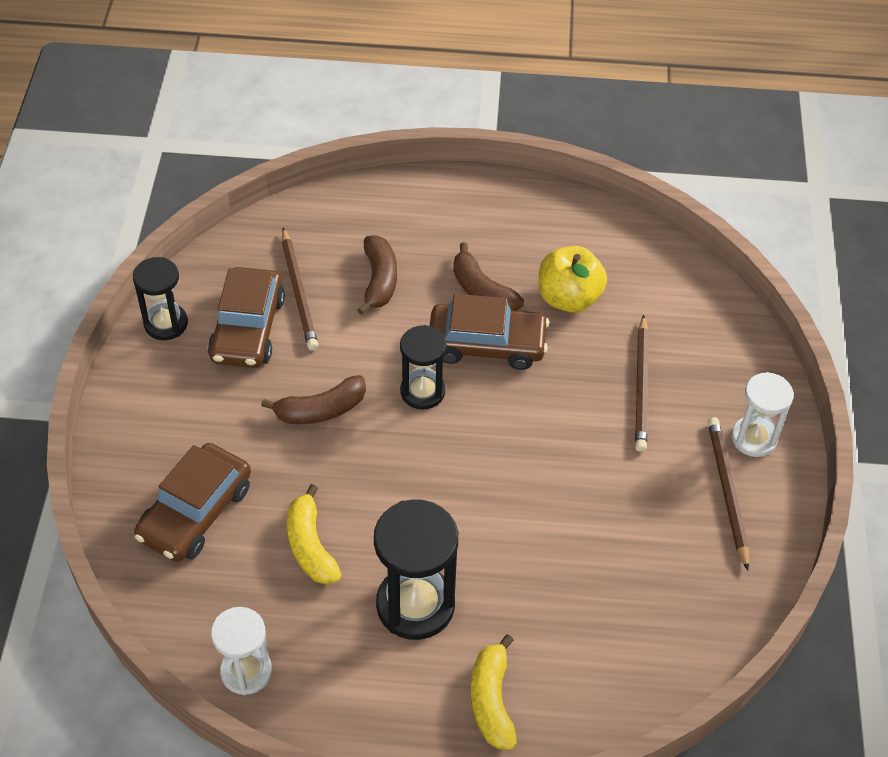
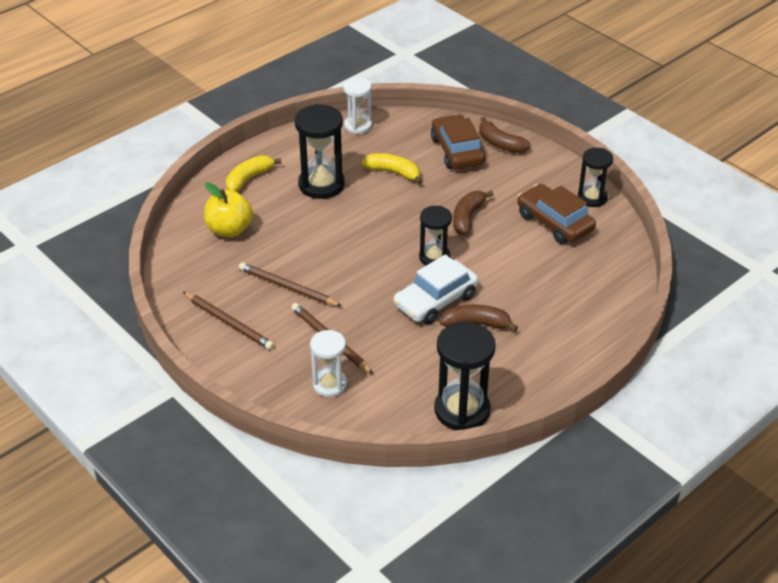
camera: 135 degrees right, 10 degrees down
(299, 292) = (560, 254): brown pencil -> brown pencil (287, 287)
(379, 280) = (533, 288): brown banana -> brown banana (500, 144)
(487, 344) = (435, 300): brown car -> white car
(492, 700) = (249, 179): yellow banana -> yellow banana turned 90 degrees counterclockwise
(568, 298) = (426, 356): yellow apple -> yellow apple (229, 230)
(600, 230) = (462, 410): none -> black hourglass
(753, 438) = (241, 358): white hourglass -> white hourglass (329, 384)

